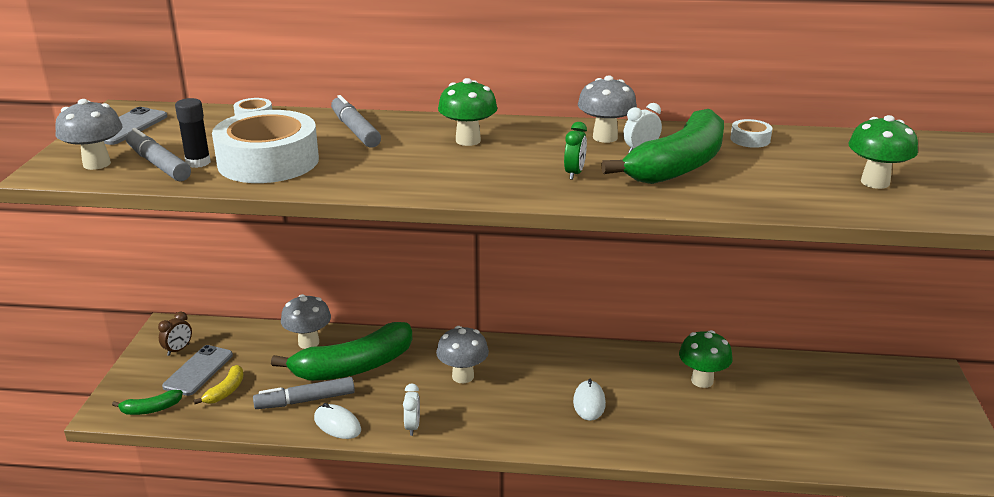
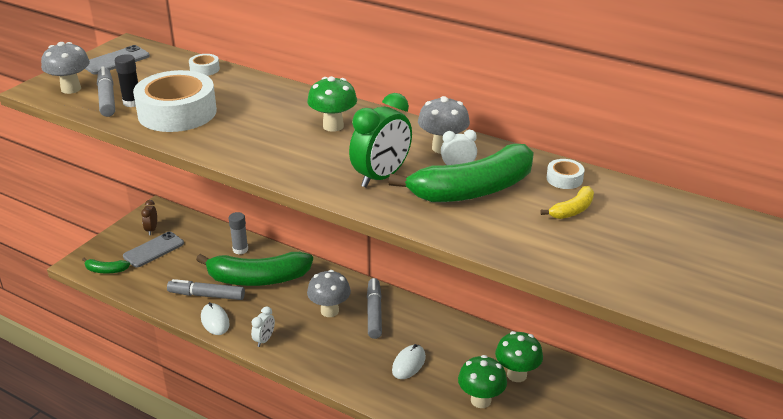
camera: 25 degrees right, 5 degrees up
(178, 350) = (151, 230): brown clock -> brown clock turned 120 degrees clockwise
(225, 391) = (160, 271): yellow banana -> yellow banana (572, 210)
(308, 342) = (240, 249): grey mushroom -> grey glue stick
(355, 130) = (261, 97): grey marker -> grey marker (374, 313)
(574, 173) = (381, 177): green clock -> green clock, size x1.97
(875, 182) = (626, 250): green mushroom -> green mushroom (480, 400)

